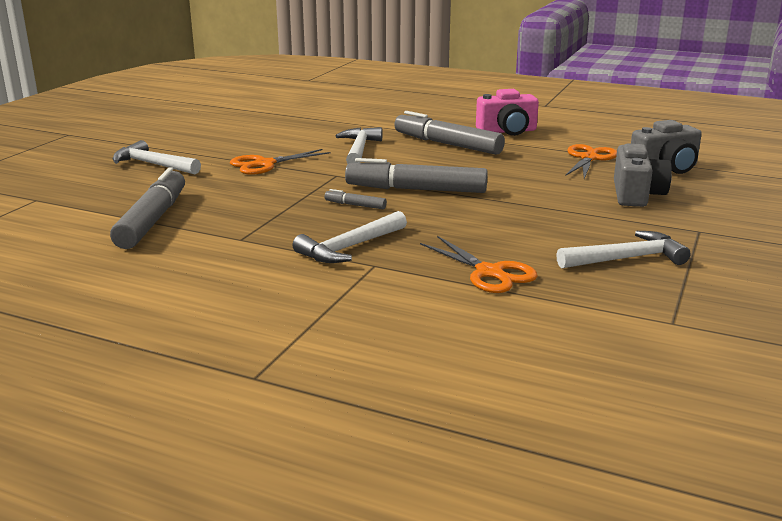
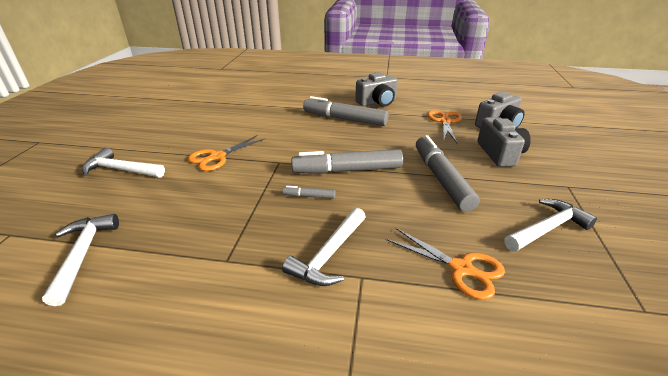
camera: 15 degrees left, 10 degrees up
(153, 220) = (134, 246): grey marker -> grey marker (441, 178)
(359, 149) = (284, 132): white hammer -> white hammer (82, 254)
(507, 131) = (377, 102): pink camera -> grey camera

